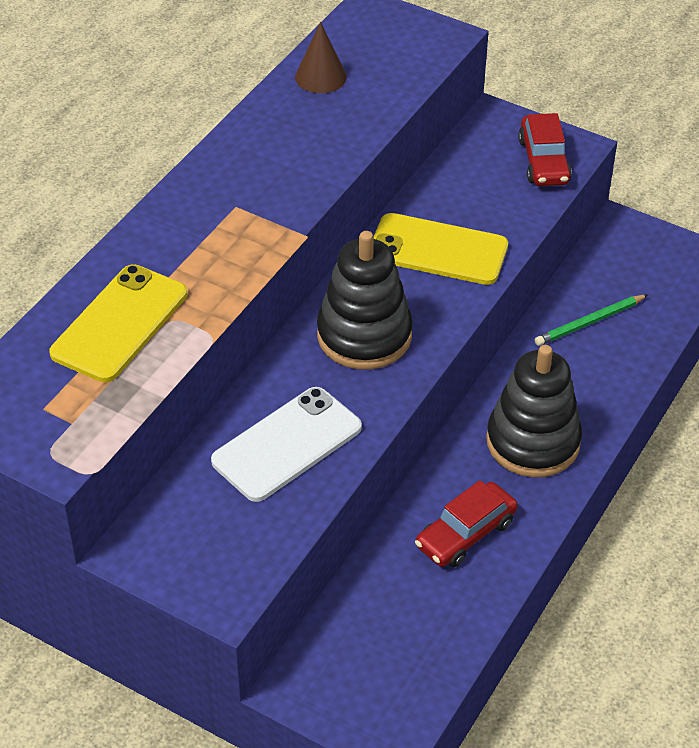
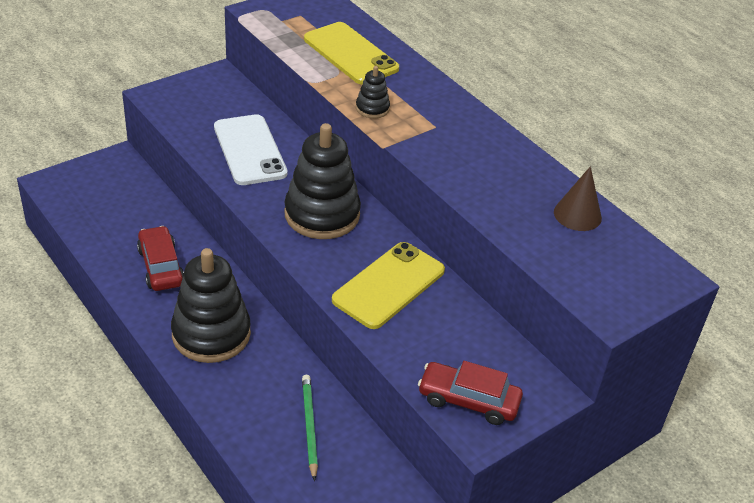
camera: 110 degrees right, 5 degrees down
(234, 266) = (372, 108): none -> black stacking toy

